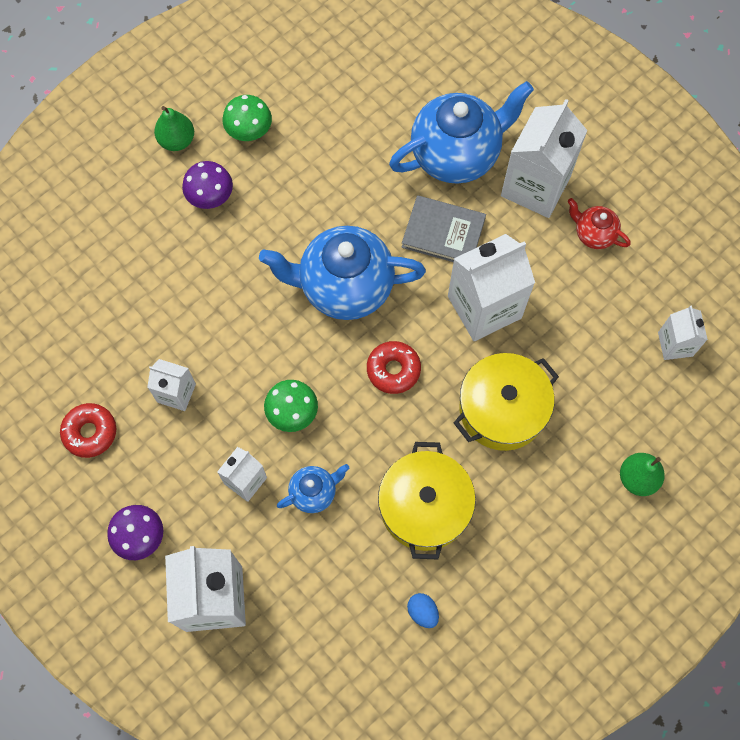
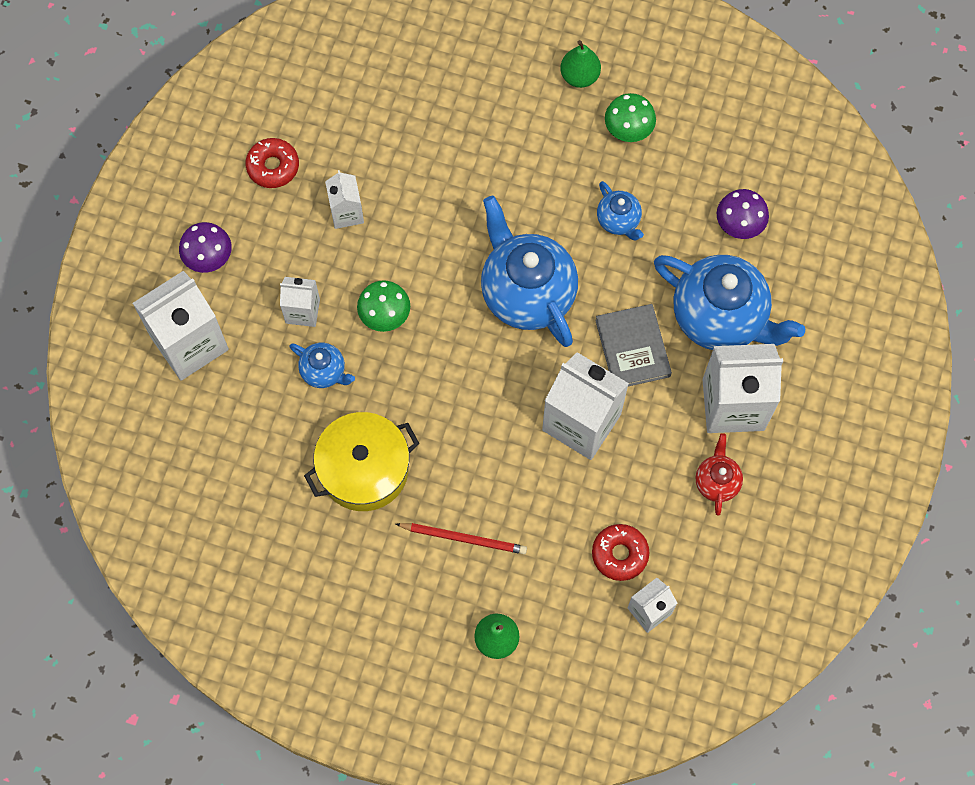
camera: 60 degrees right, 0 degrees up
(210, 196) = (543, 134): purple mushroom -> purple mushroom (739, 224)
(325, 182) = (618, 221): none -> blue teapot
(393, 370) = (473, 376): red donut -> red donut (620, 554)
(422, 612) = (271, 516): blue egg -> none
(502, 409) = (492, 488): yellow pot -> none
(534, 456) = (464, 538): none -> red pencil

